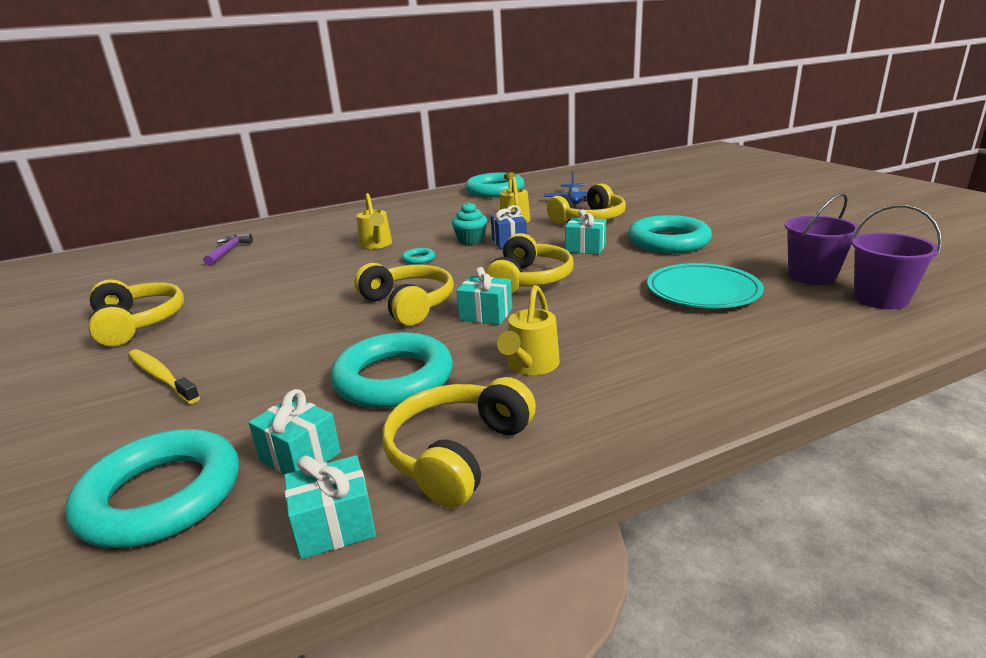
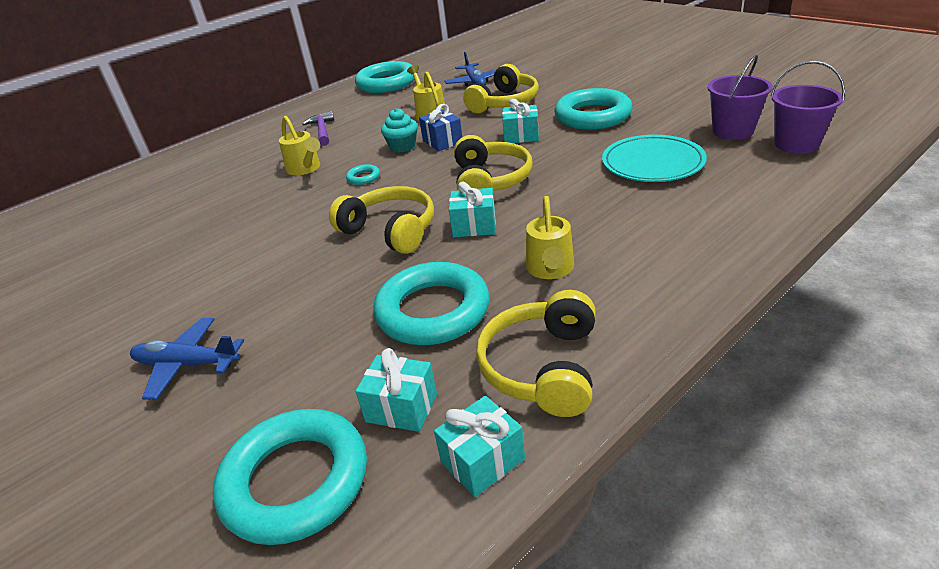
camera: 15 degrees left, 10 degrees up
(138, 323) = (105, 312): yellow headphones -> none
(161, 376) = (187, 364): yellow toothbrush -> blue plane
(228, 251) = (139, 206): purple hammer -> purple hammer (322, 131)

